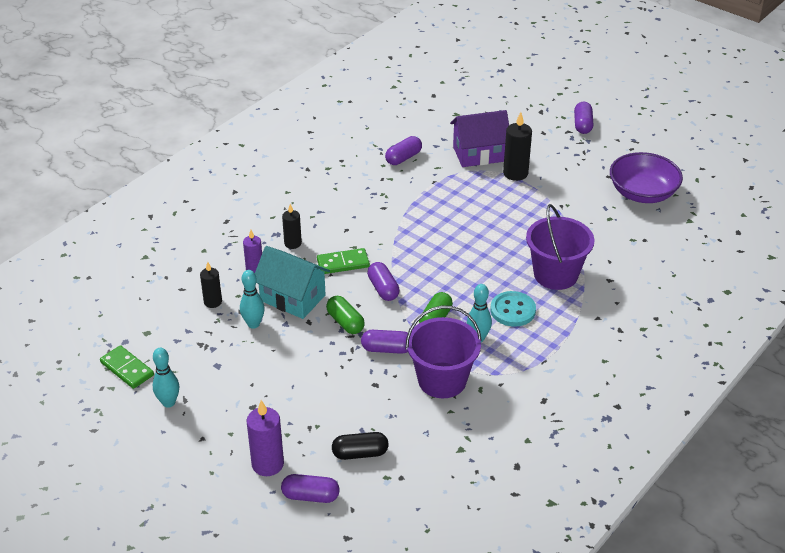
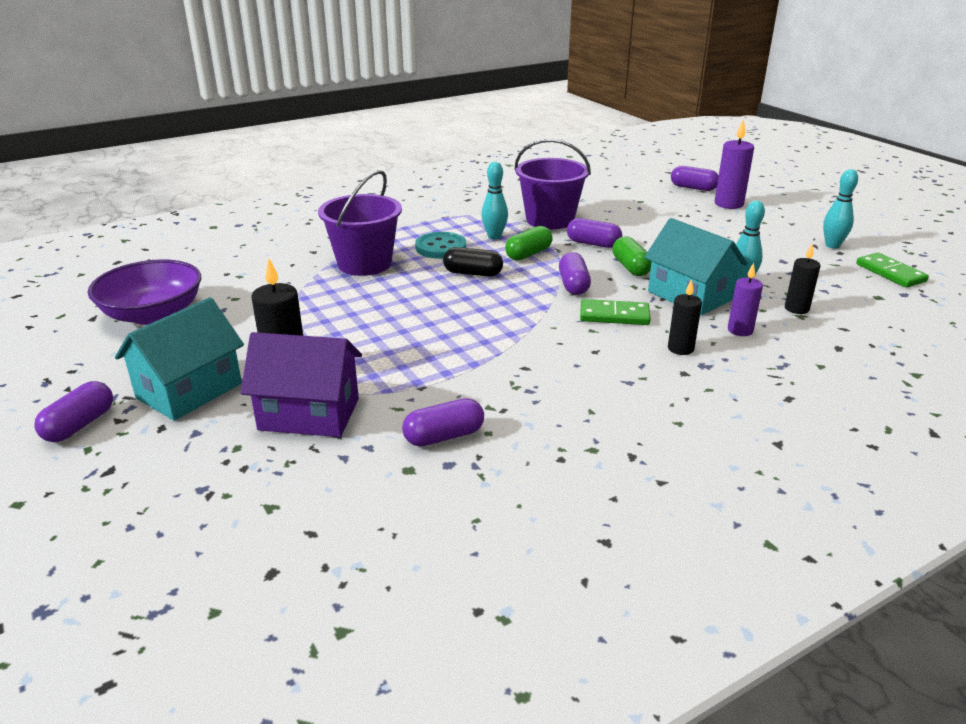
camera: 160 degrees left, 10 degrees down
(360, 453) = (645, 198): black capsule -> black capsule (473, 273)
(553, 152) = (189, 391): none -> turquoise house

